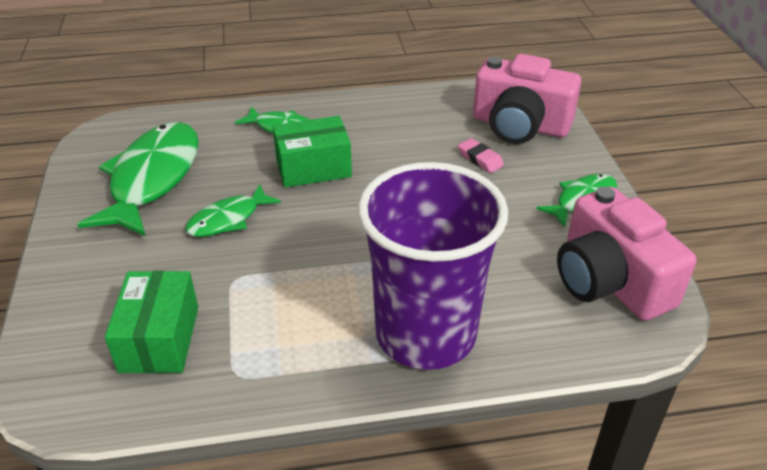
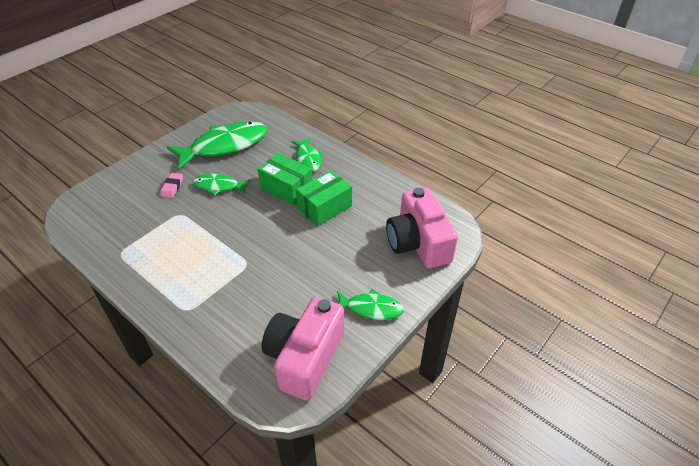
camera: 50 degrees right, 5 degrees up
(159, 339) = (124, 216): green box -> green box (324, 207)
(425, 334) = (196, 301): purple cup -> none
(480, 159) = (364, 244): pink eraser -> pink eraser (172, 187)

